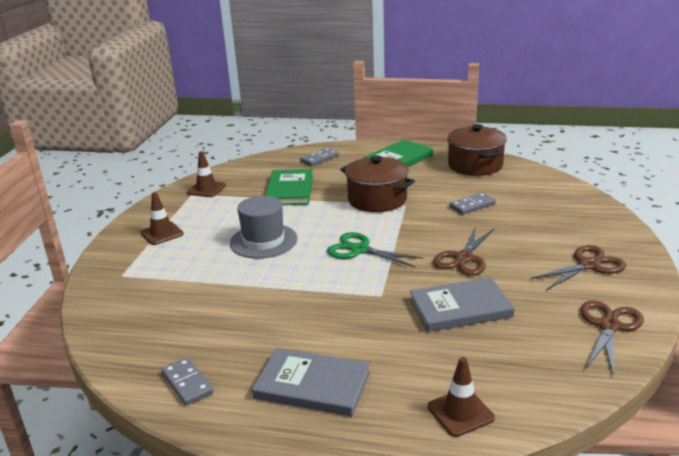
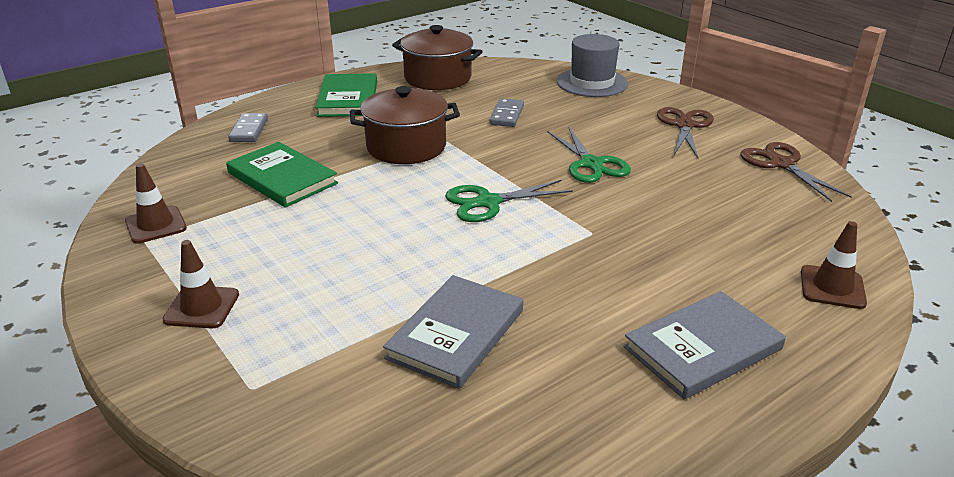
camera: 50 degrees left, 5 degrees up
(187, 383) = (596, 438): grey domino -> none
(263, 241) = (365, 245): grey hat -> grey hat (592, 83)
(460, 308) = (671, 207): grey book -> grey book (456, 334)
(464, 258) = (591, 164): brown scissors -> green scissors

